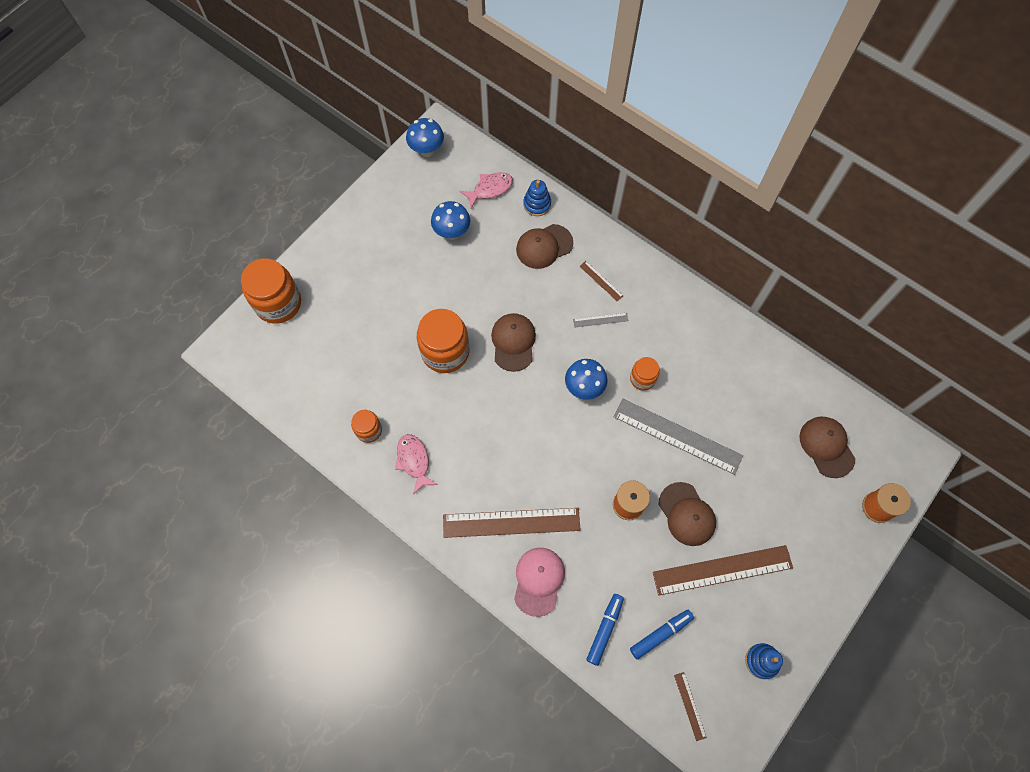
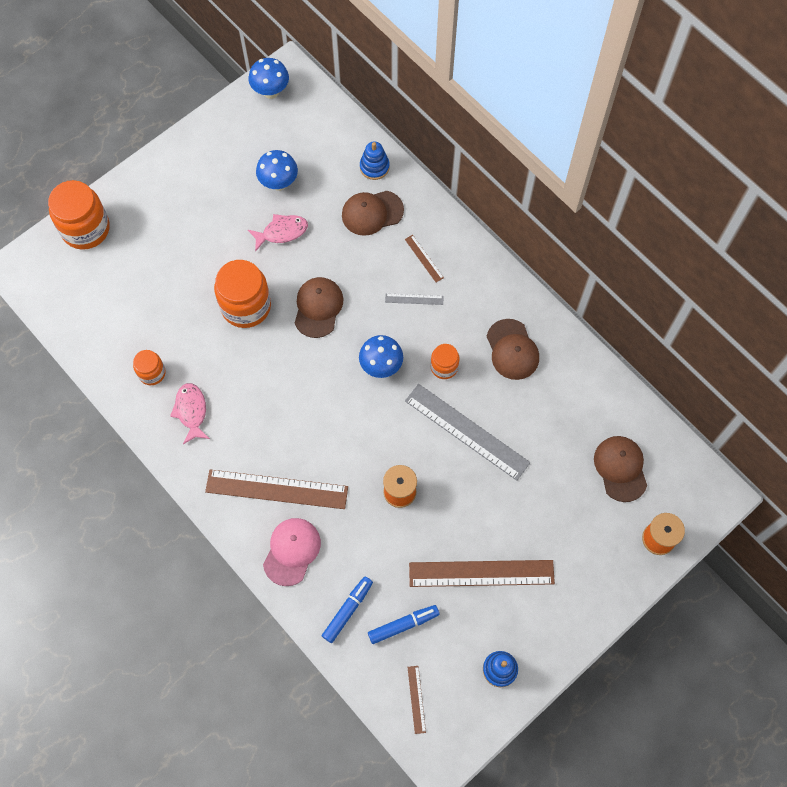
camera: 10 degrees right, 0 degrees up
(490, 189) = (328, 143): pink fish -> pink fish (282, 232)
(687, 514) = (458, 512): brown cap -> brown cap (512, 350)

